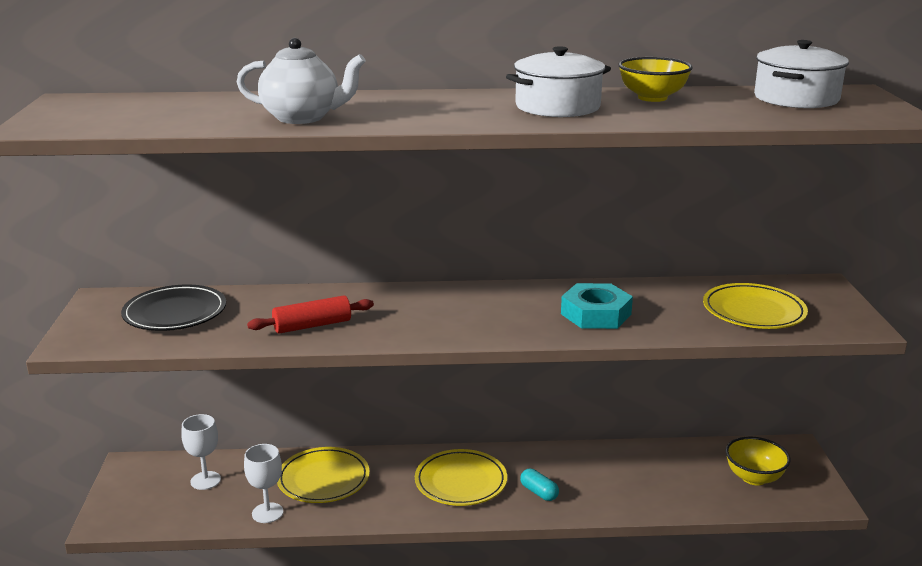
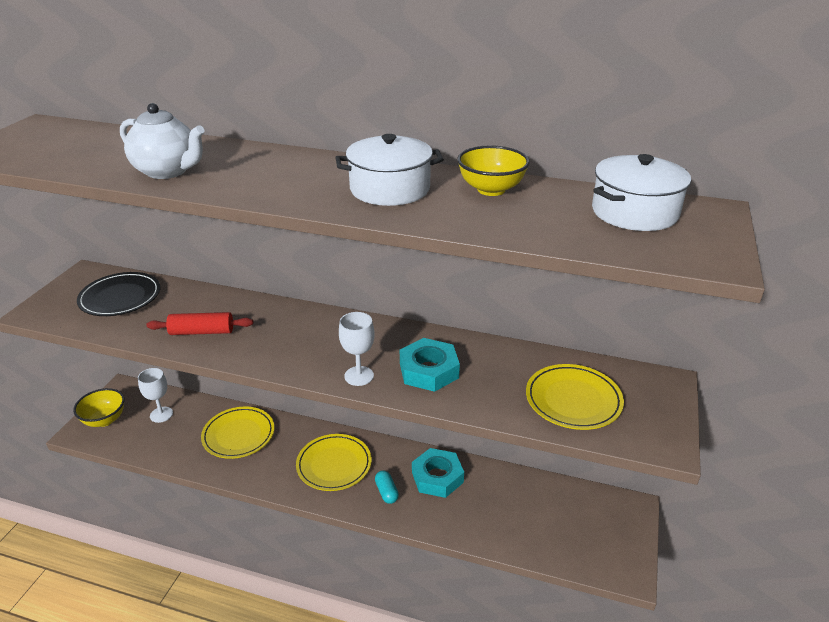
camera: 20 degrees right, 10 degrees up
(267, 513) = (183, 455): white goblet -> white goblet (359, 376)
(584, 467) = (437, 477): none -> turquoise nut
(754, 478) = (575, 528): yellow bowl -> yellow bowl (104, 420)

